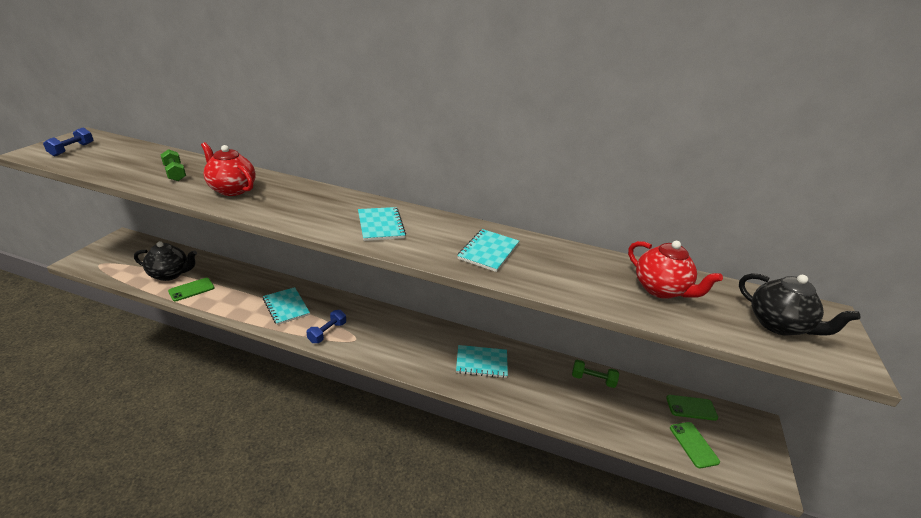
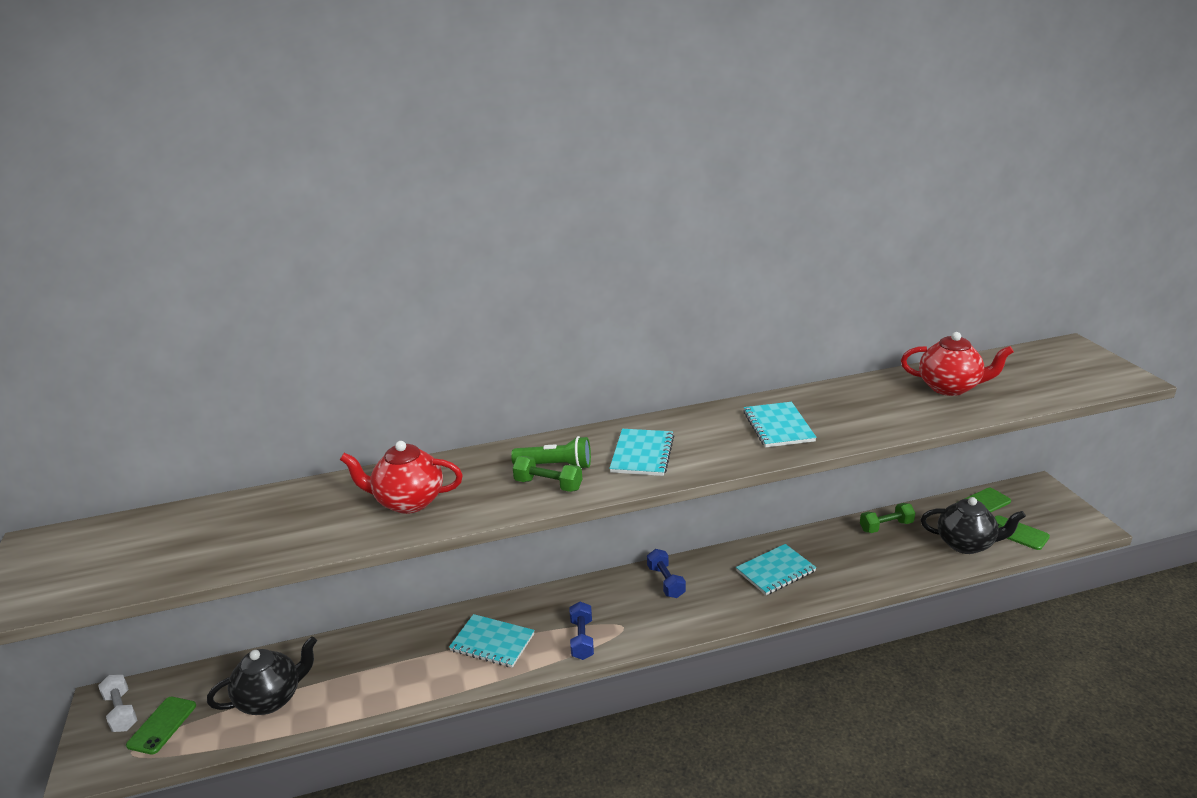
camera: 30 degrees left, 5 degrees down
(72, 149) = (65, 570): blue dumbbell -> blue dumbbell (666, 582)
(120, 246) = (121, 712): none -> white dumbbell
(175, 173) = (293, 521): green dumbbell -> green dumbbell (548, 485)
(191, 289) = (334, 698): green phone -> green phone (162, 725)
(327, 208) = (556, 466): none -> green flashlight
(380, 225) = (642, 454): turquoise notebook -> turquoise notebook turned 60 degrees clockwise
(778, 325) = (1055, 373): black teapot -> black teapot (966, 544)

